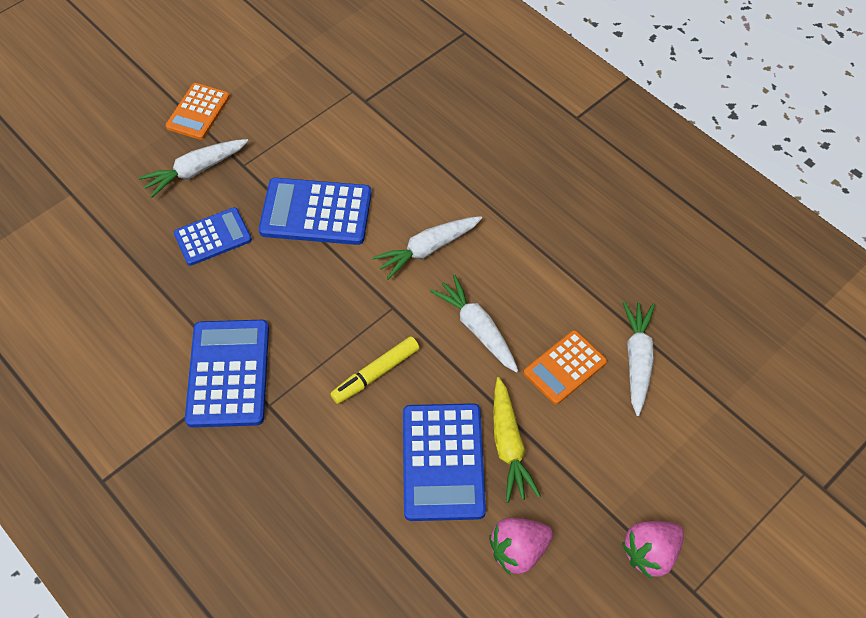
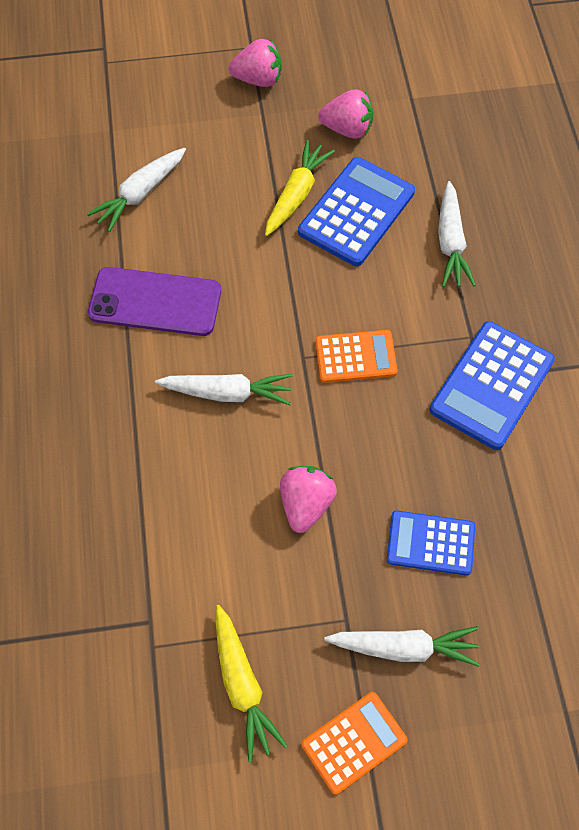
camera: 145 degrees left, 5 degrees up
(284, 102) = (242, 685): none -> yellow carrot
(316, 212) = (306, 504): blue calculator -> pink strawberry
(375, 374) = (361, 308): yellow marker -> none
(477, 328) = (245, 294): white carrot -> white carrot (450, 242)
(539, 280) = (155, 302): none -> purple phone
(565, 367) = (202, 222): orange calculator -> orange calculator (355, 357)

